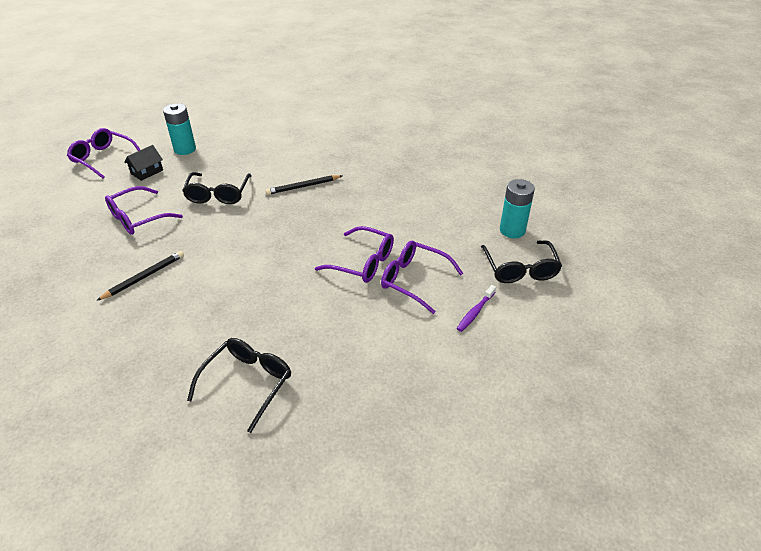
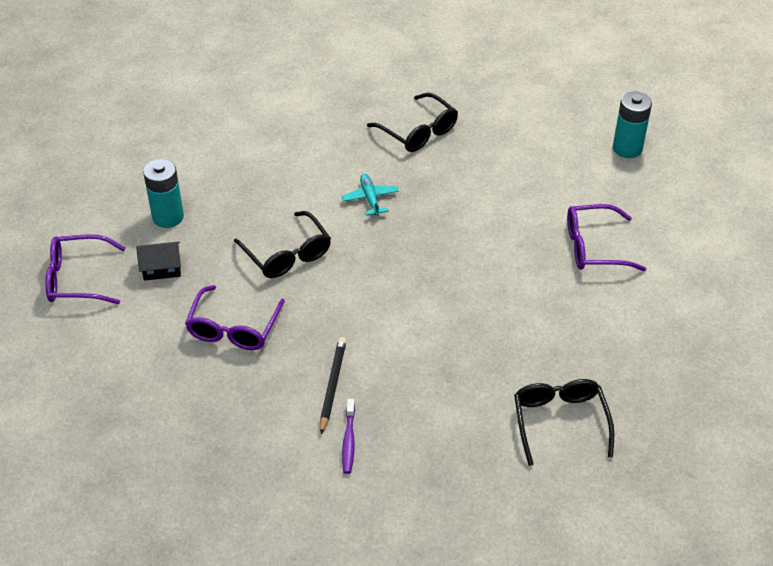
camera: 35 degrees left, 5 degrees up
(147, 172) = (162, 268): black house -> black house turned 75 degrees clockwise
(303, 186) = (370, 198): black pencil -> turquoise plane
(363, 262) = (529, 254): purple glasses -> none
(475, 312) = (676, 250): purple toothbrush -> purple toothbrush (348, 441)
(520, 269) = (672, 187): black glasses -> black glasses (418, 132)

